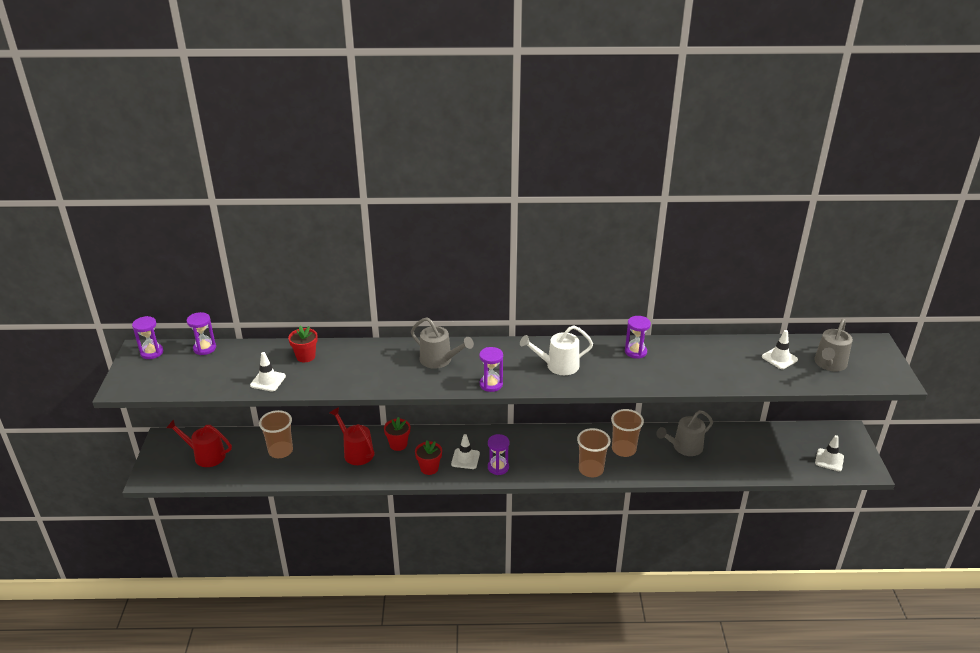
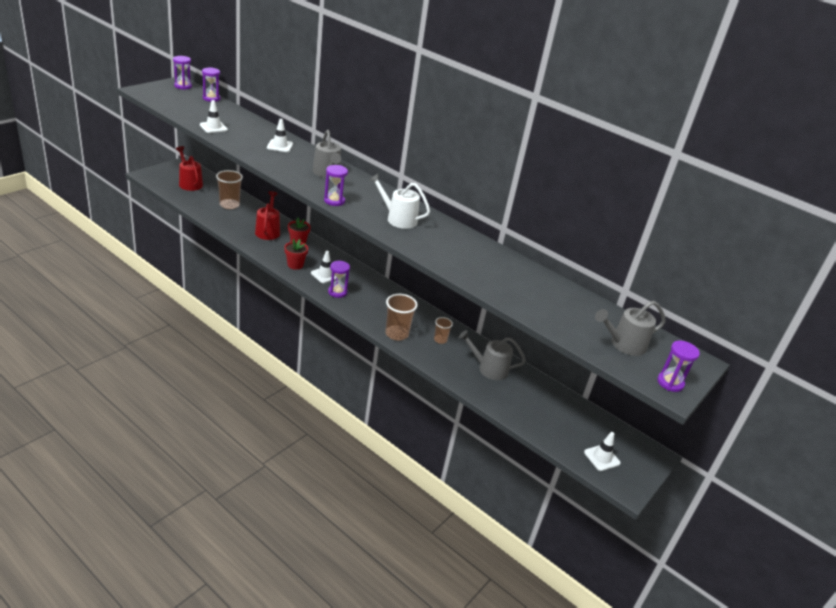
camera: 35 degrees right, 0 degrees up
(305, 356) = (255, 129): red flower pot -> none
(623, 449) = (440, 340): brown cup -> brown cup, size x0.57
(635, 352) = (470, 245): purple hourglass -> purple hourglass (670, 383)
(779, 358) = (584, 315): white traffic cone -> white traffic cone (280, 146)

